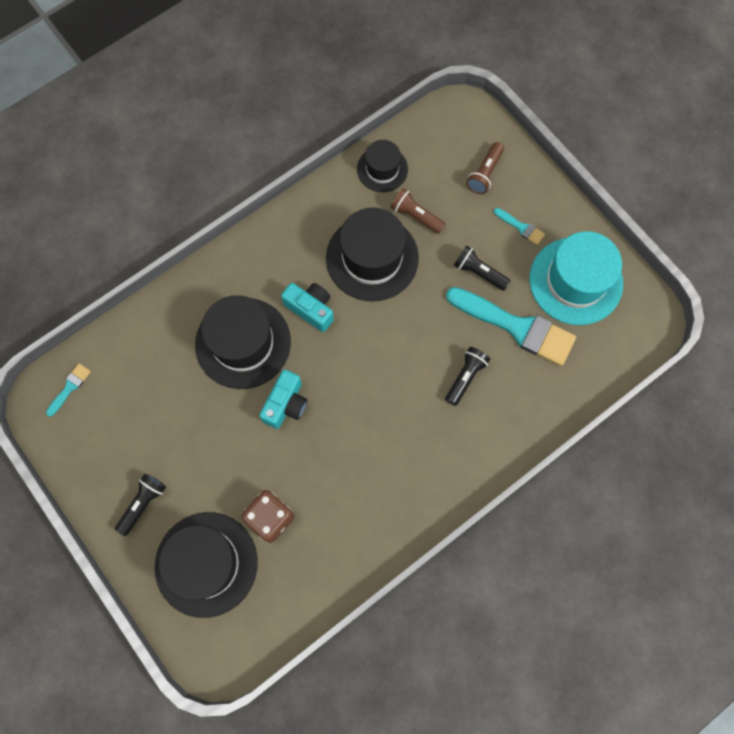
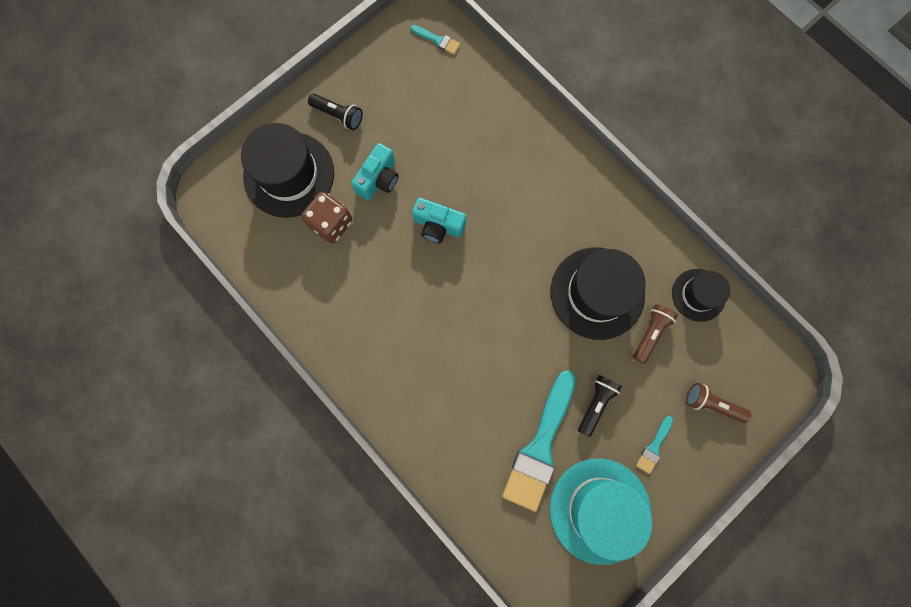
camera: 85 degrees right, 5 degrees up
(243, 343) = (494, 180): black hat -> none
(311, 309) = (535, 239): turquoise camera -> turquoise camera (379, 179)
(465, 377) = (480, 396): black flashlight -> none

